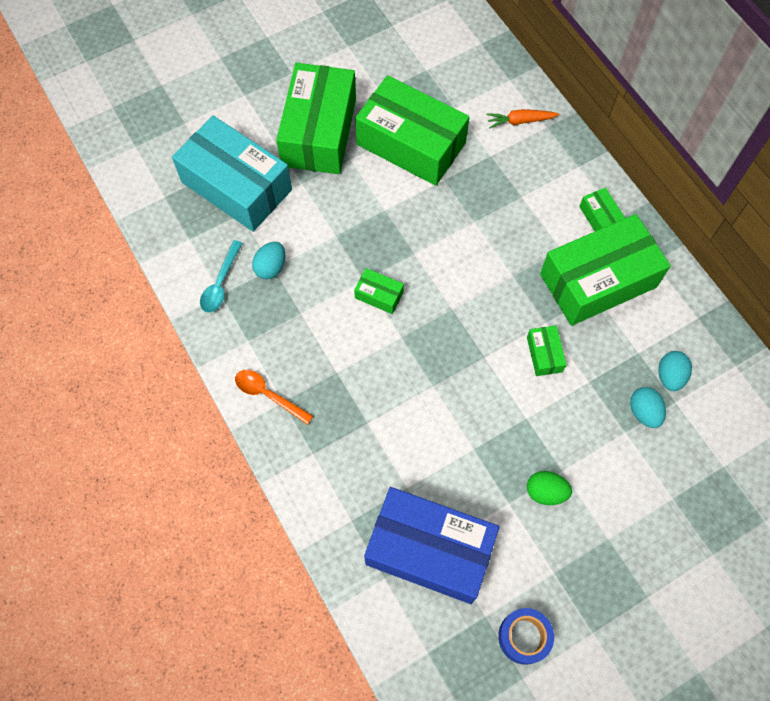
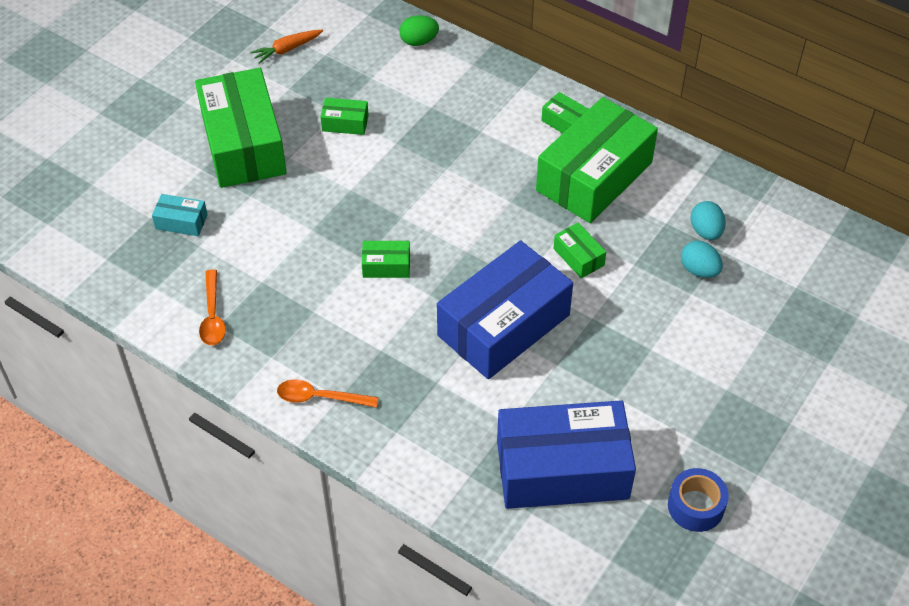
camera: 25 degrees left, 15 degrees down
(220, 283) = (212, 316): turquoise spoon -> orange spoon
(236, 186) = (181, 222): turquoise box -> turquoise box, size x0.42
(271, 267) = (259, 282): turquoise egg -> none
(411, 144) = (345, 123): green box -> green box, size x0.42
(448, 393) = (504, 325): none -> blue box
(520, 121) = (443, 68): orange carrot -> orange carrot (287, 49)
(545, 492) = (646, 373): green egg -> green egg (419, 41)

